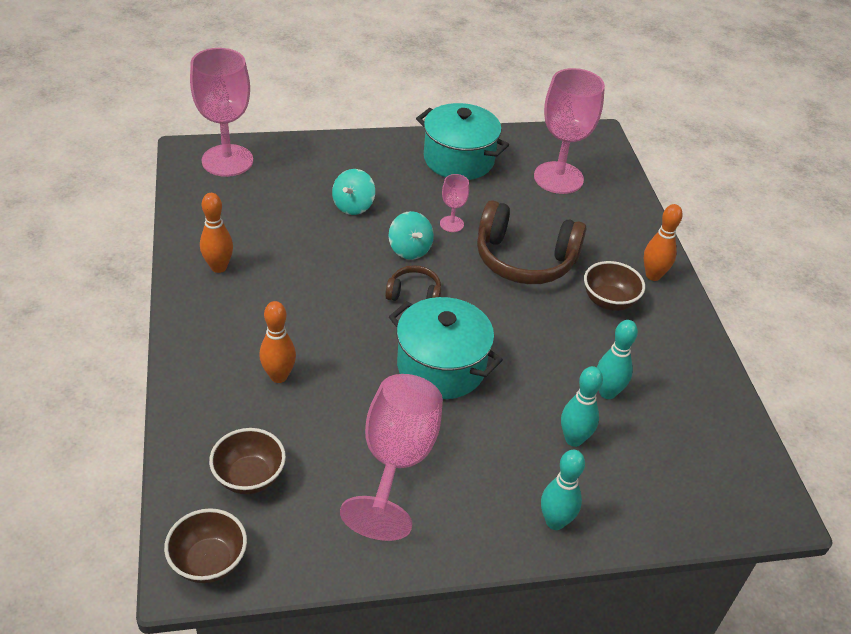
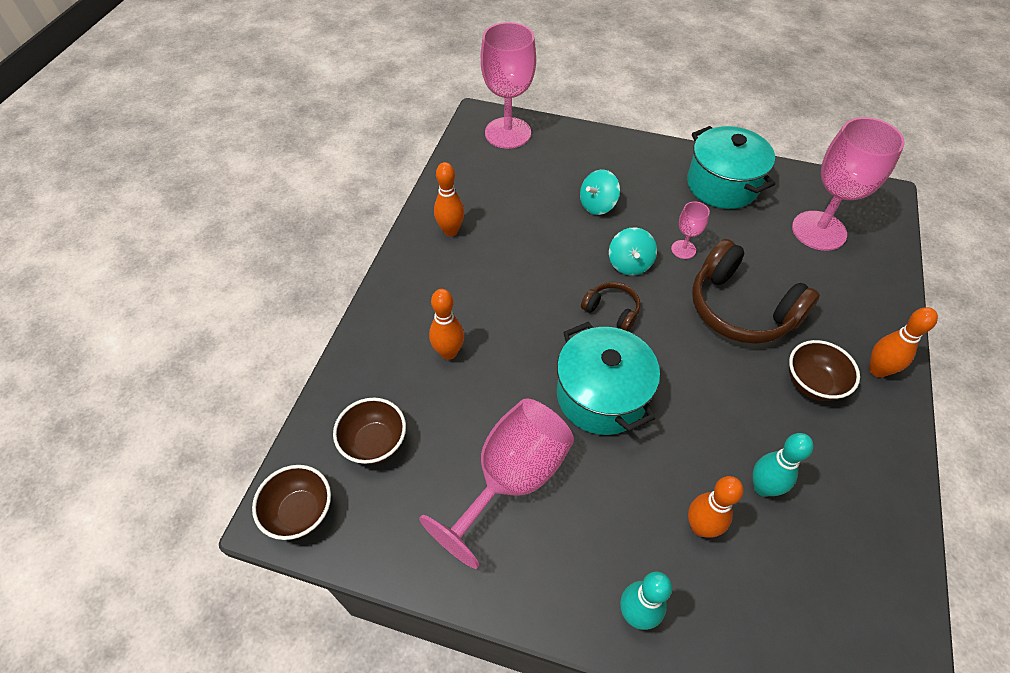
camera: 30 degrees right, 10 degrees up
(573, 439) = (700, 527): turquoise bowling pin -> orange bowling pin

